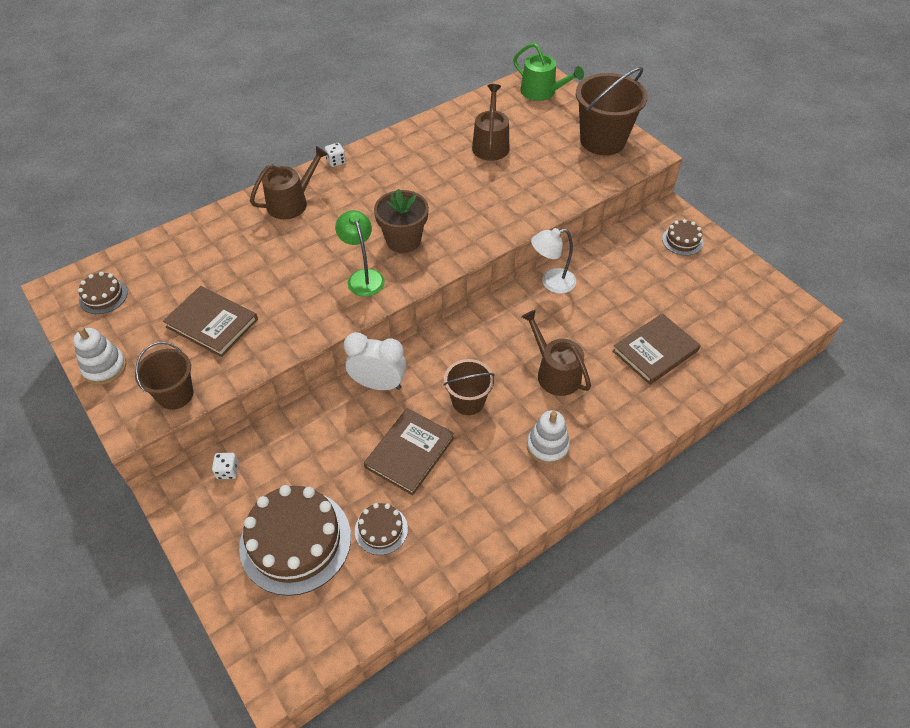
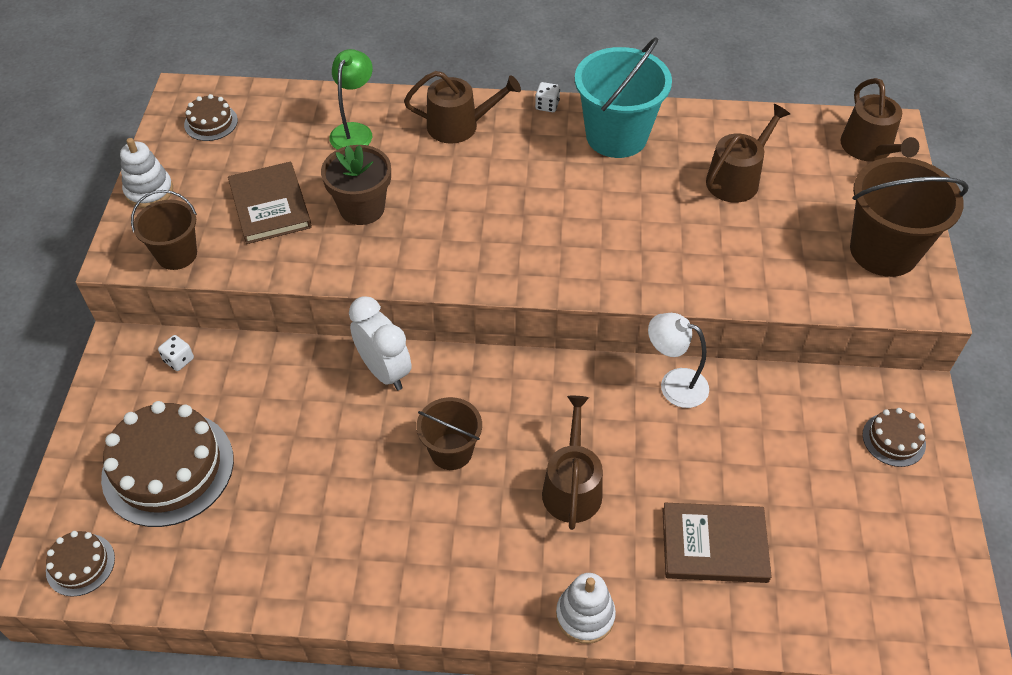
camera: 40 degrees right, 0 degrees up
(363, 277) = (448, 247): green lamp -> green lamp (354, 131)
(381, 529) = (245, 516): brown cake -> brown cake (80, 564)
(398, 157) = (616, 136): none -> turquoise bucket
(403, 240) = (527, 232): brown flower pot -> brown flower pot (362, 208)
(409, 452) = (344, 461): brown book -> none
(542, 92) = (869, 149): green watering can -> brown watering can
(547, 446) = (482, 558): white stacking toy -> white stacking toy (585, 615)

